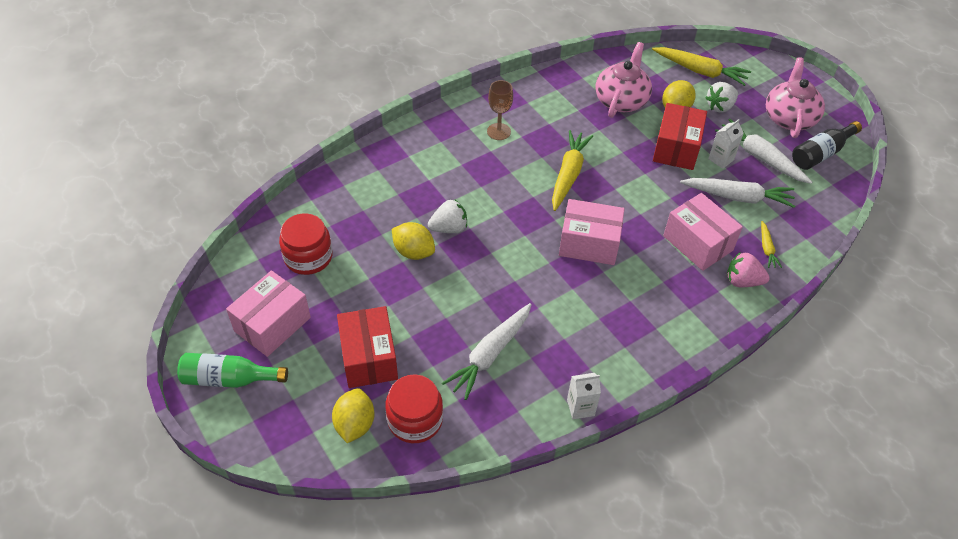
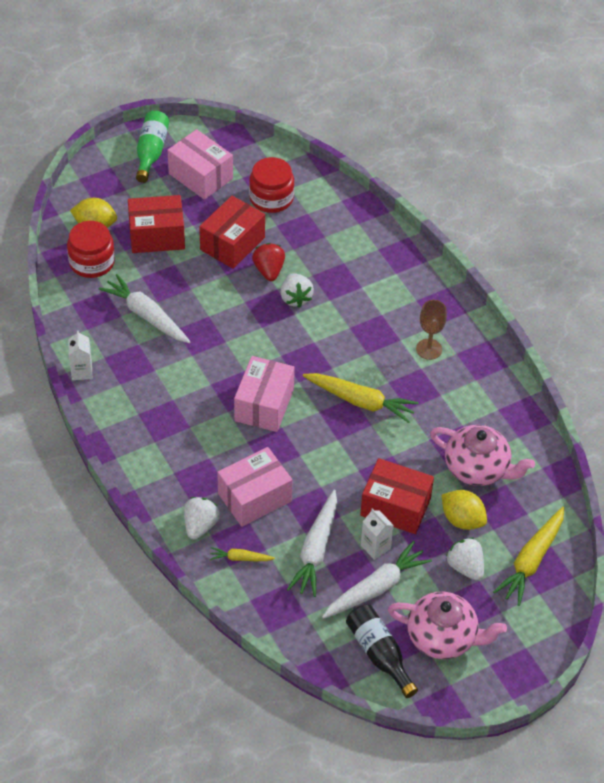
camera: 95 degrees right, 0 degrees up
(377, 286) = (232, 243): none -> red box
(414, 252) = (269, 270): yellow lemon -> red strawberry
(742, 281) = (200, 525): pink strawberry -> white strawberry

